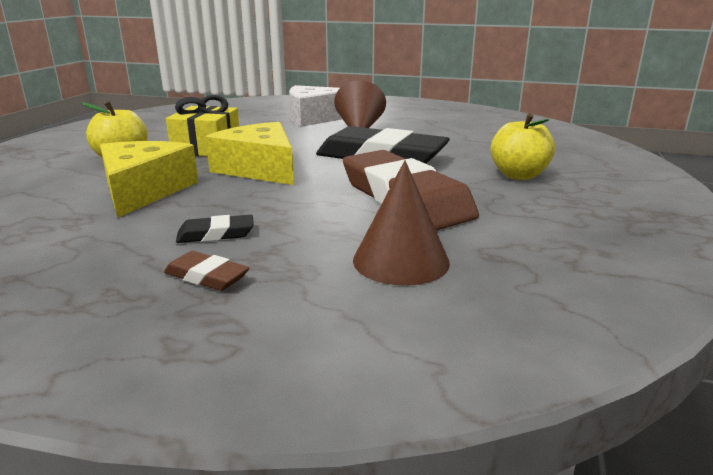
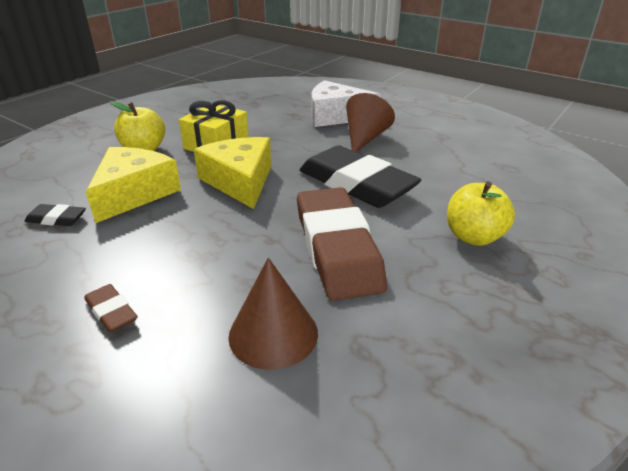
camera: 20 degrees right, 10 degrees up
(216, 234) = (151, 261): black eraser -> black eraser (56, 219)

